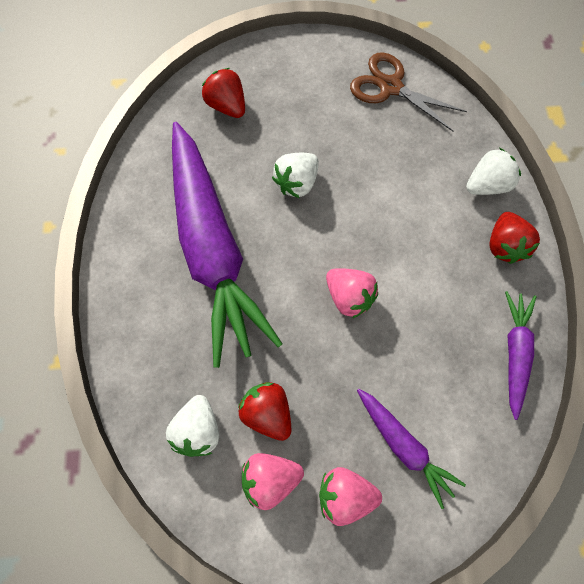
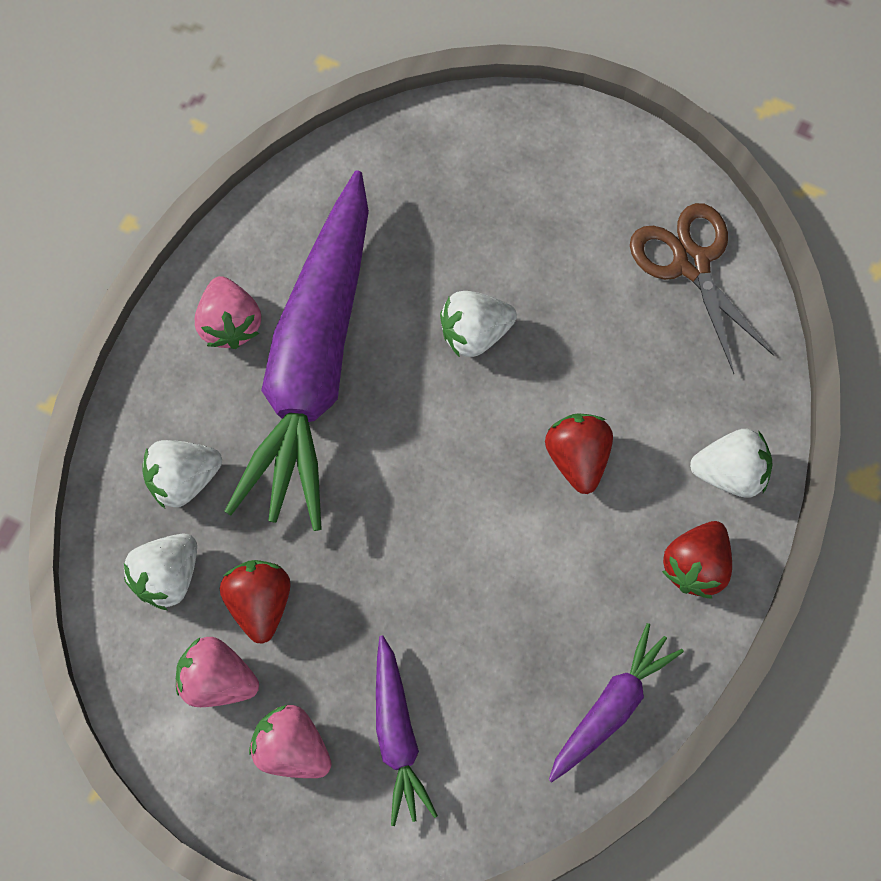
camera: 30 degrees right, 0 degrees up
(172, 362) = (183, 480): none -> white strawberry
(227, 106) = (448, 175): red strawberry -> red strawberry (578, 458)
(349, 297) = (447, 520): pink strawberry -> pink strawberry (229, 324)

